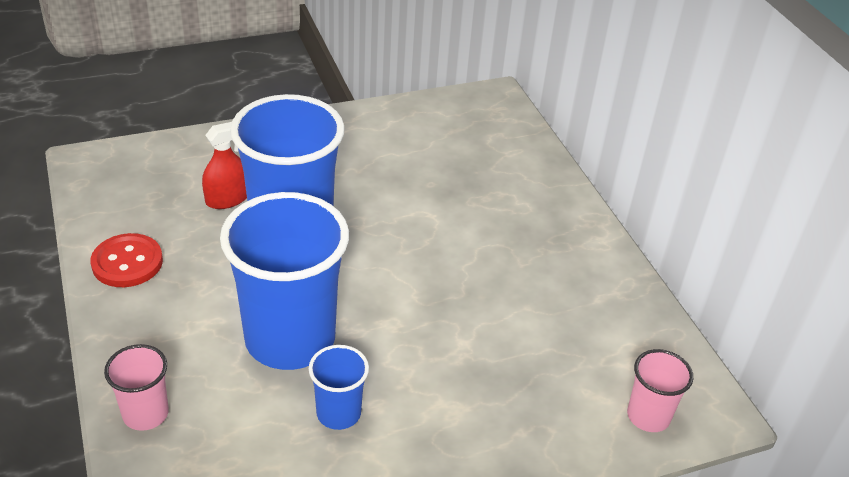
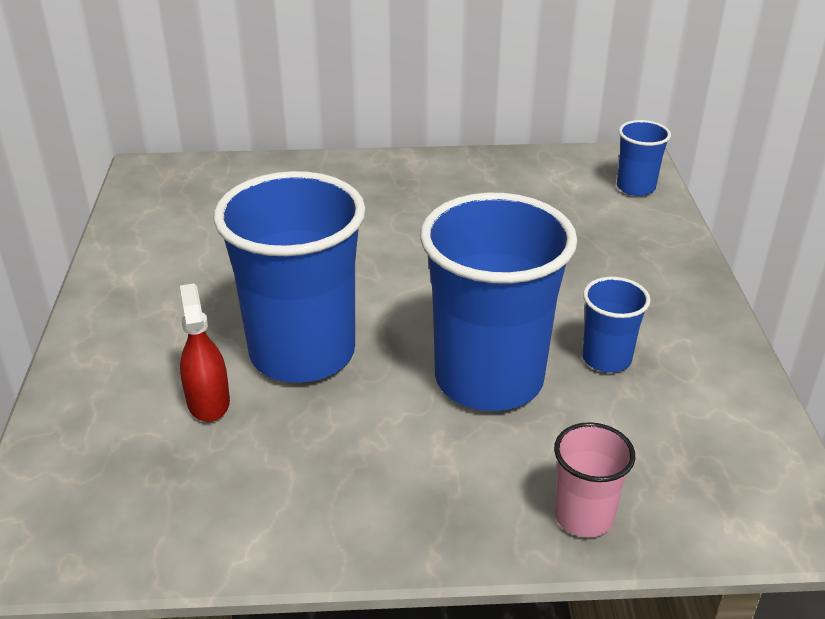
camera: 70 degrees left, 5 degrees down
(127, 262) = (293, 516): red button -> none
(648, 416) = (635, 187): pink cup -> blue cup

